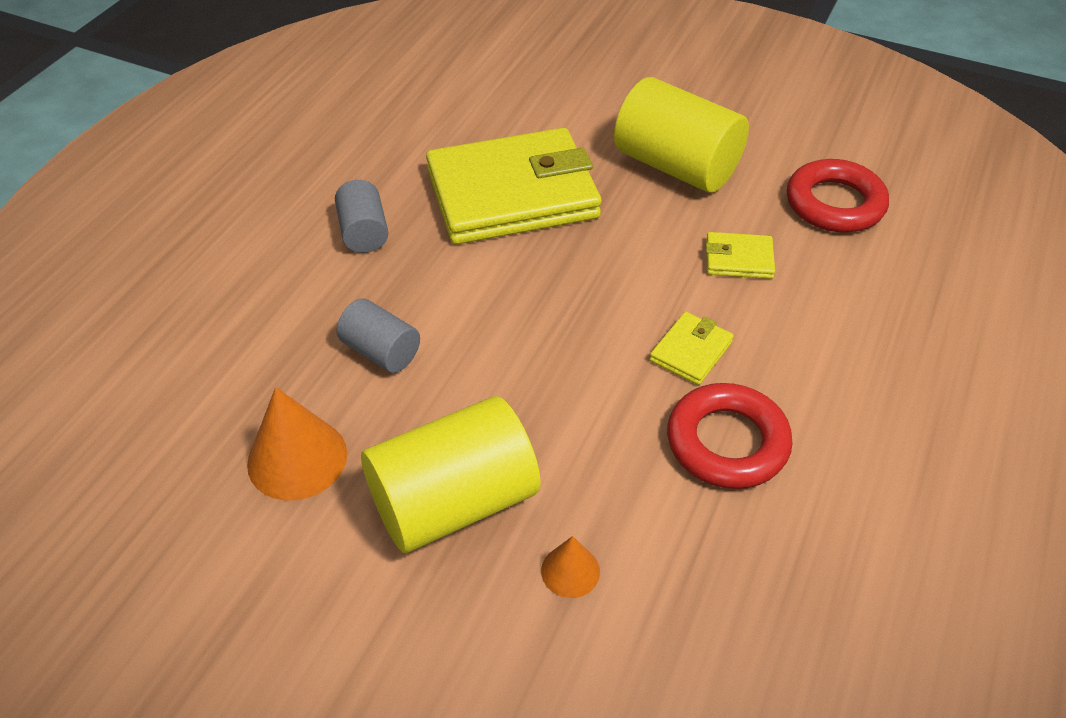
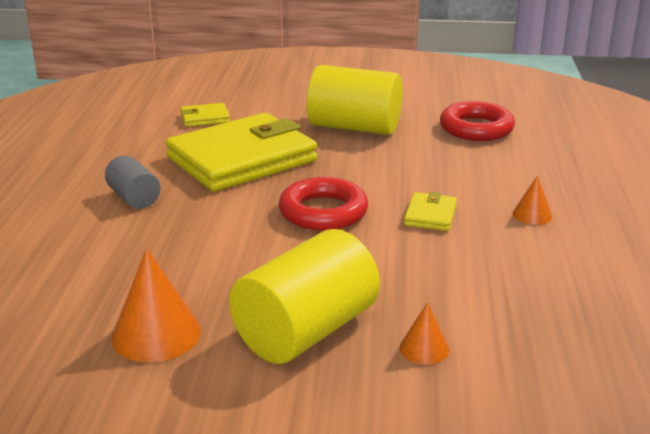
camera: 20 degrees left, 20 degrees down
(381, 351) = (190, 259): grey cylinder -> none
(727, 442) = (489, 256): red ring -> red ring (323, 212)
(738, 259) = (431, 164): yellow wallet -> yellow wallet (205, 118)
(821, 385) = (532, 215): none -> orange cone

